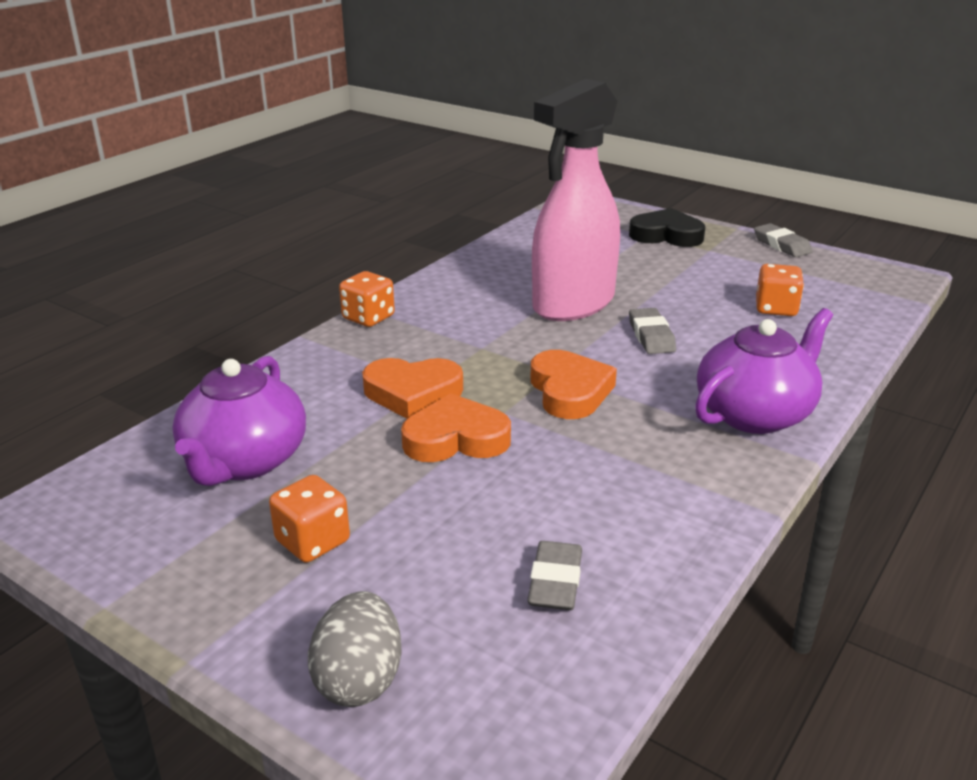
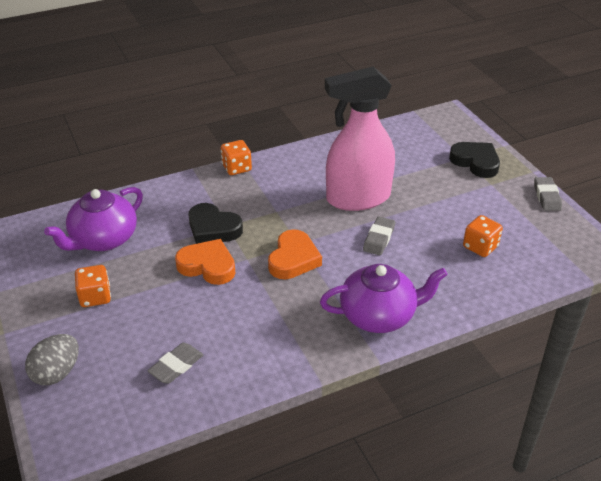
camera: 30 degrees right, 10 degrees up
(412, 393) = (213, 228): orange heart -> black heart

